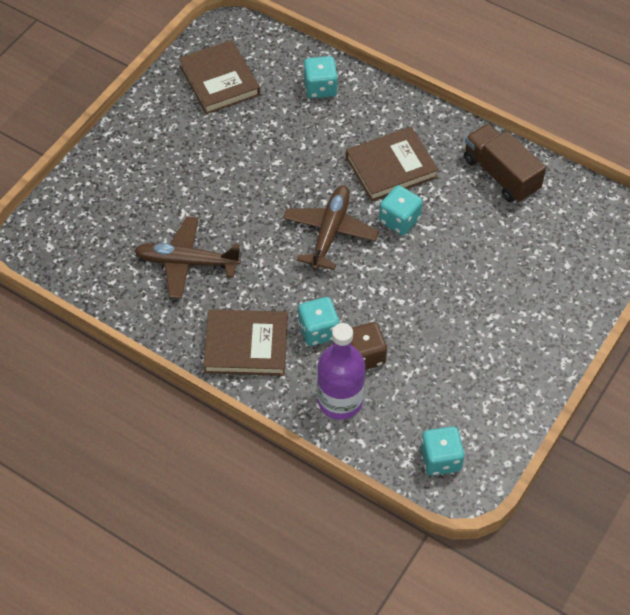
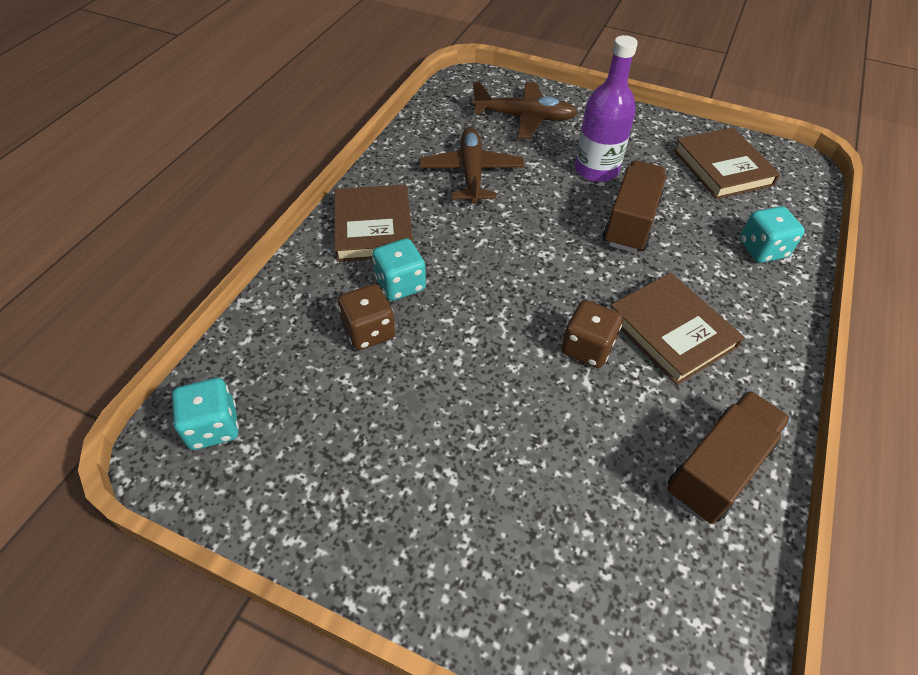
camera: 80 degrees right, 5 degrees down
(219, 80) = (722, 167): brown book -> brown book turned 75 degrees counterclockwise
(275, 161) = (630, 222): none -> brown truck
(330, 232) = (545, 280): brown plane -> brown plane (524, 118)
(340, 401) = (303, 314): purple bottle -> purple bottle (596, 169)
(399, 220) = (587, 348): turquoise dice -> brown dice

